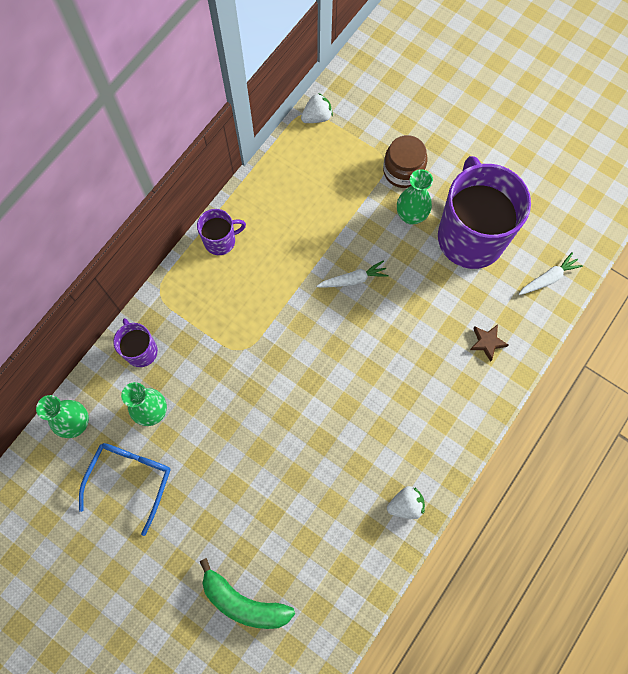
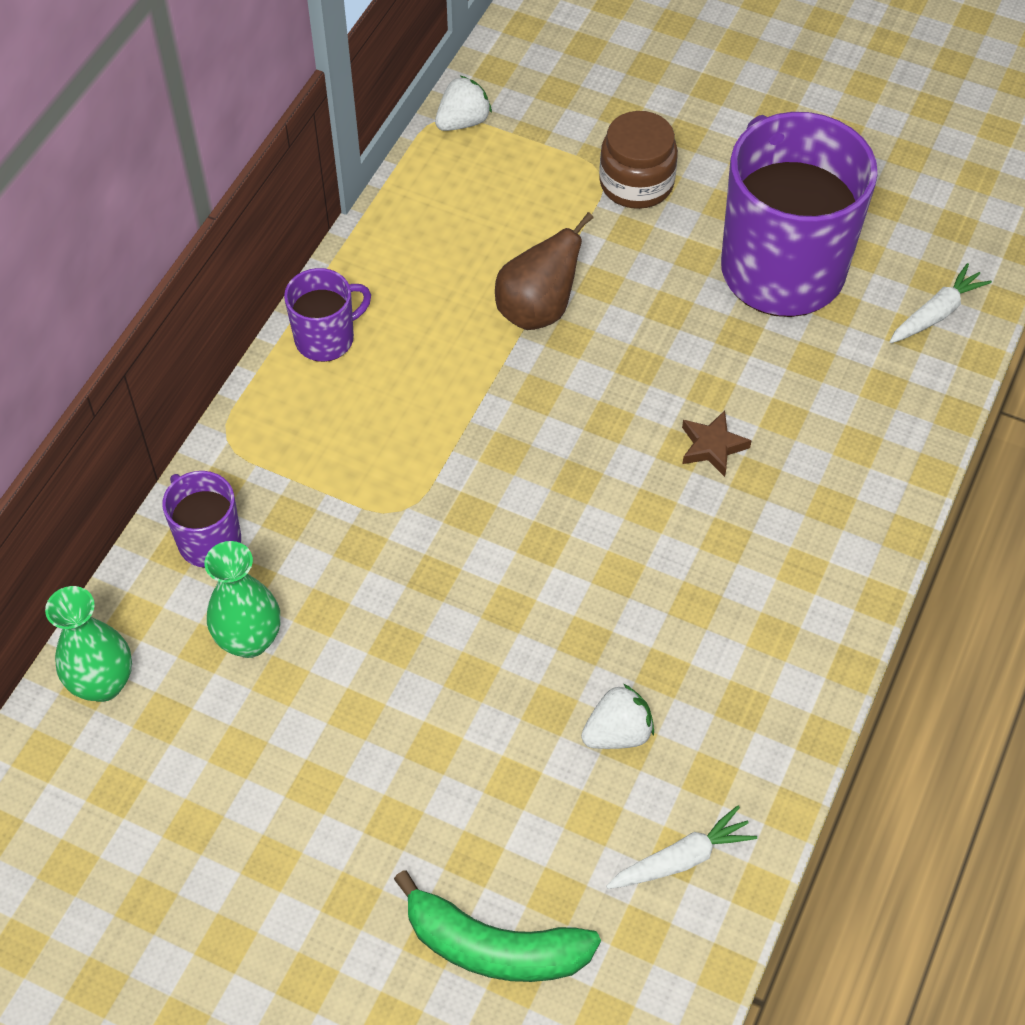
camera: 10 degrees left, 15 degrees down
(131, 479) = (228, 764): blue glasses -> none
(334, 241) = (537, 310): none -> brown pear
(353, 280) = (585, 365): white carrot -> white carrot (681, 859)
(405, 505) = (768, 723): white strawberry -> white strawberry (617, 733)
(411, 216) = (667, 250): green vase -> none
(487, 342) = (853, 430): brown star -> brown star (712, 446)

